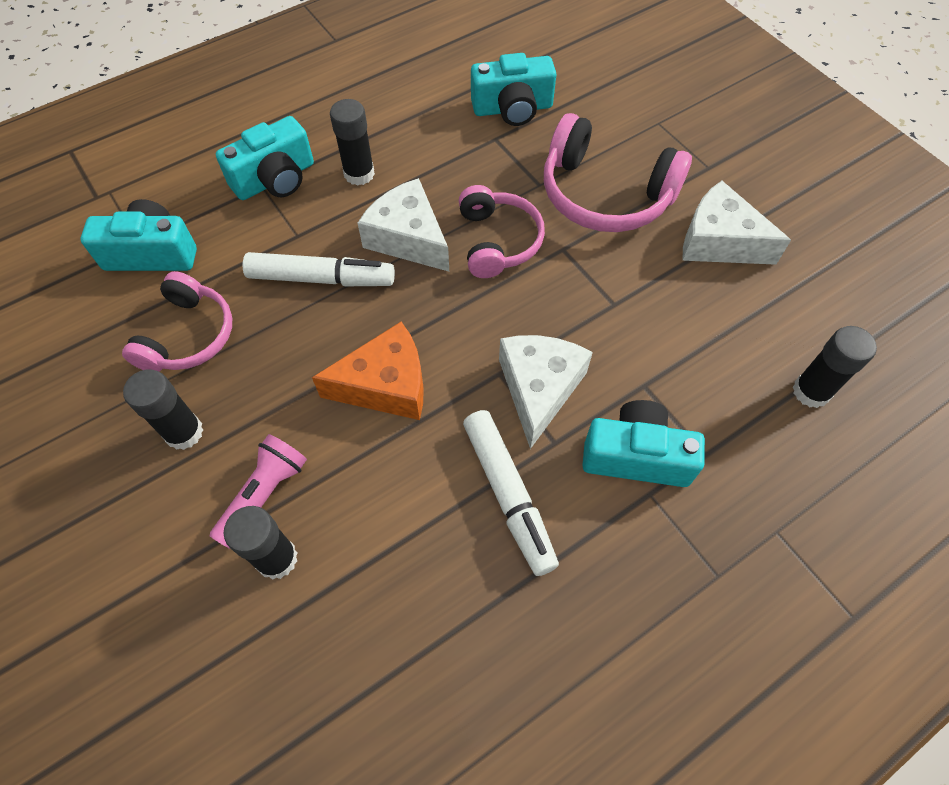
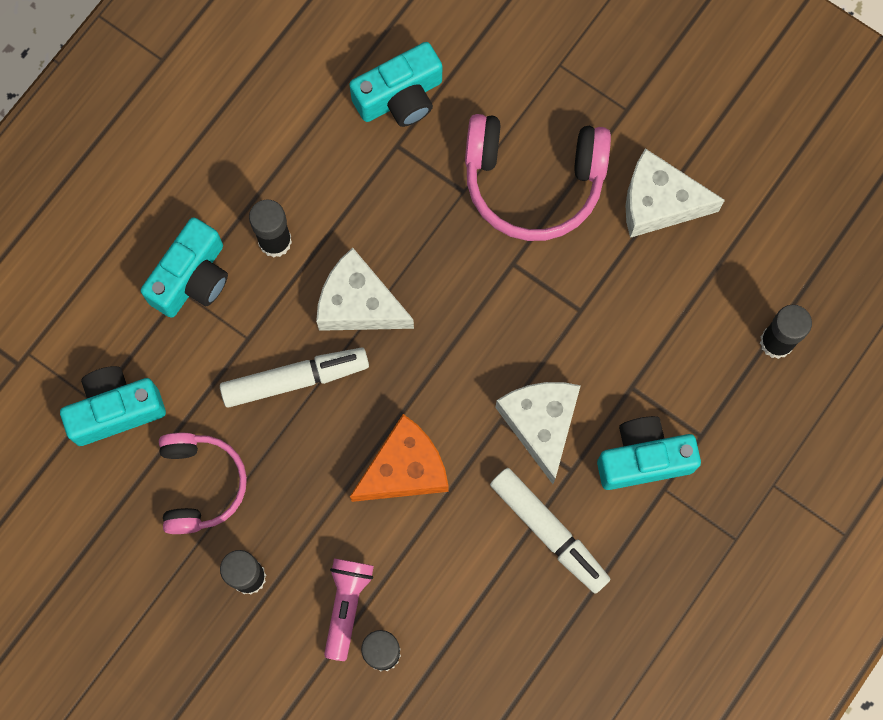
camera: 20 degrees left, 15 degrees up
(498, 241) = (447, 276): pink headphones -> none

